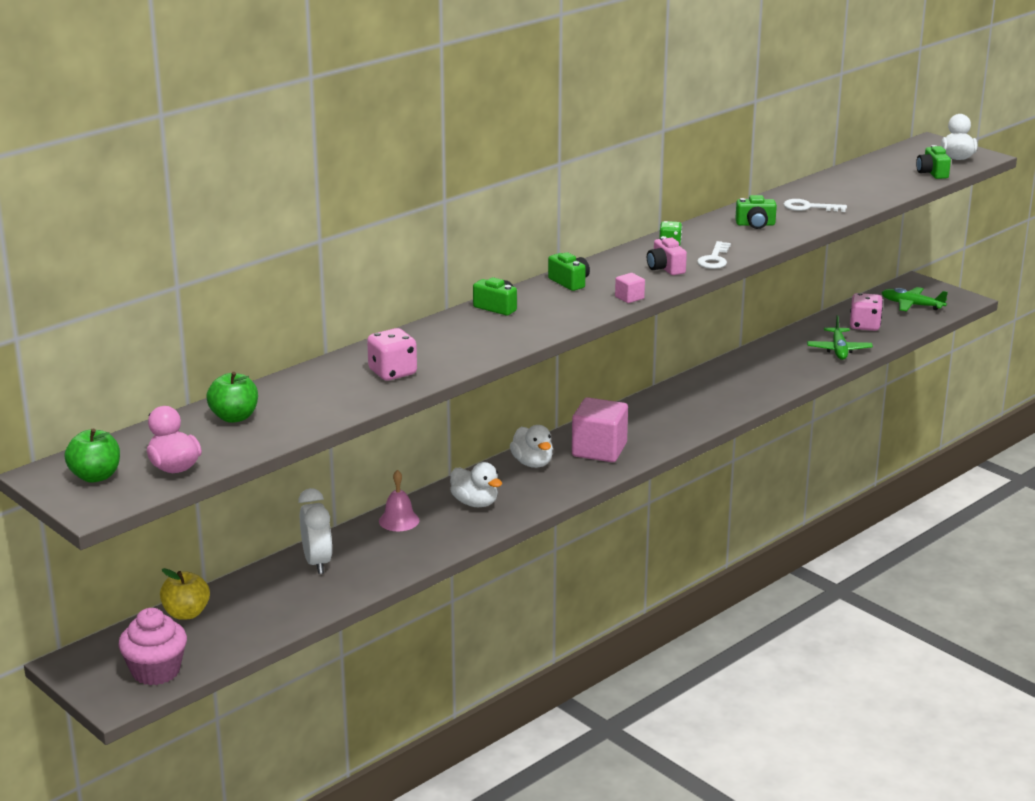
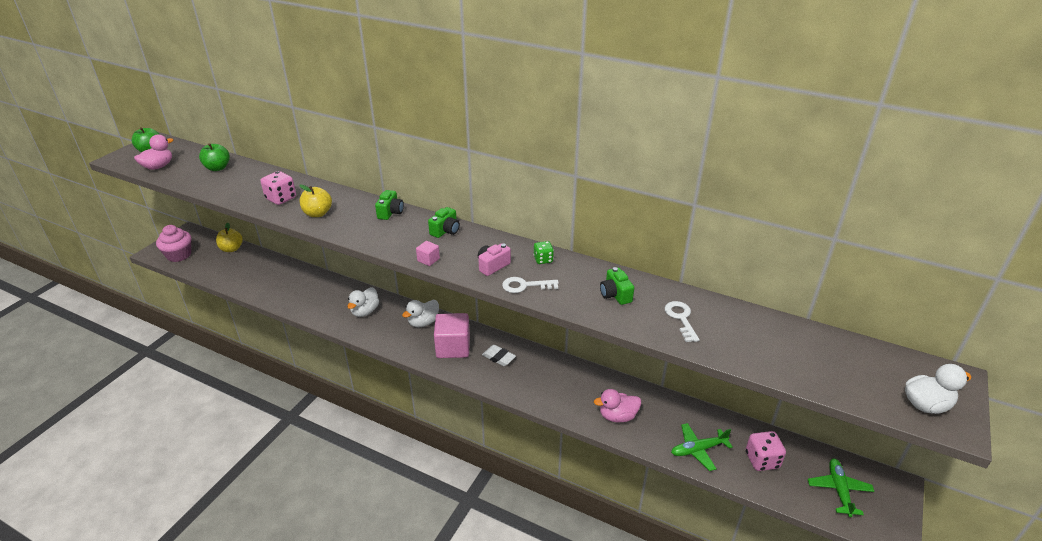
camera: 70 degrees right, 10 degrees up
(317, 563) = (285, 274): white clock -> none
(399, 520) = (337, 289): pink bell -> none
(461, 351) = (318, 213): none -> yellow apple
(638, 424) = (499, 357): none -> white eraser
(773, 377) = (617, 416): none -> pink duck
(932, 173) = (855, 390): green camera -> none

